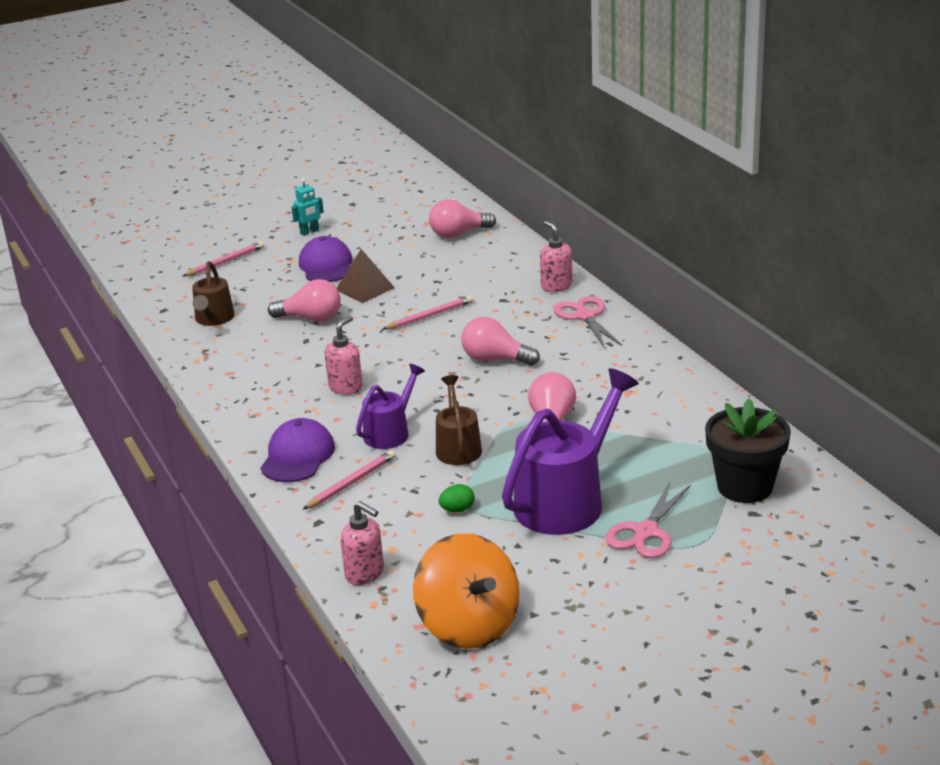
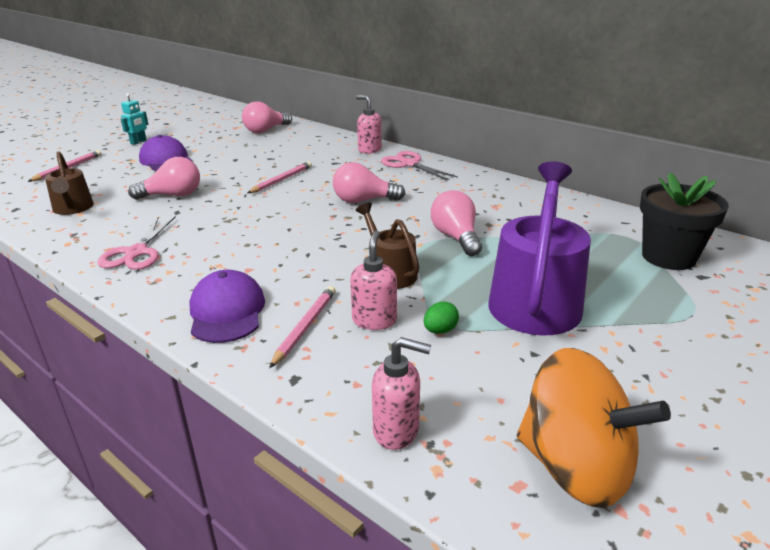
camera: 25 degrees left, 0 degrees up
(346, 387) = (240, 241): pink soap dispenser -> pink soap dispenser (374, 320)
(365, 288) = (211, 170): brown pyramid -> none
(390, 432) = (312, 271): purple watering can -> none
(646, 532) = (637, 312): pink scissors -> pink scissors (136, 252)

